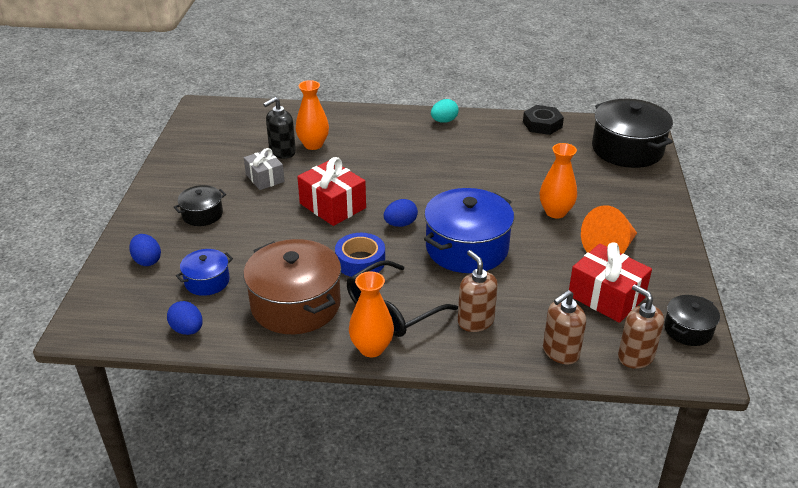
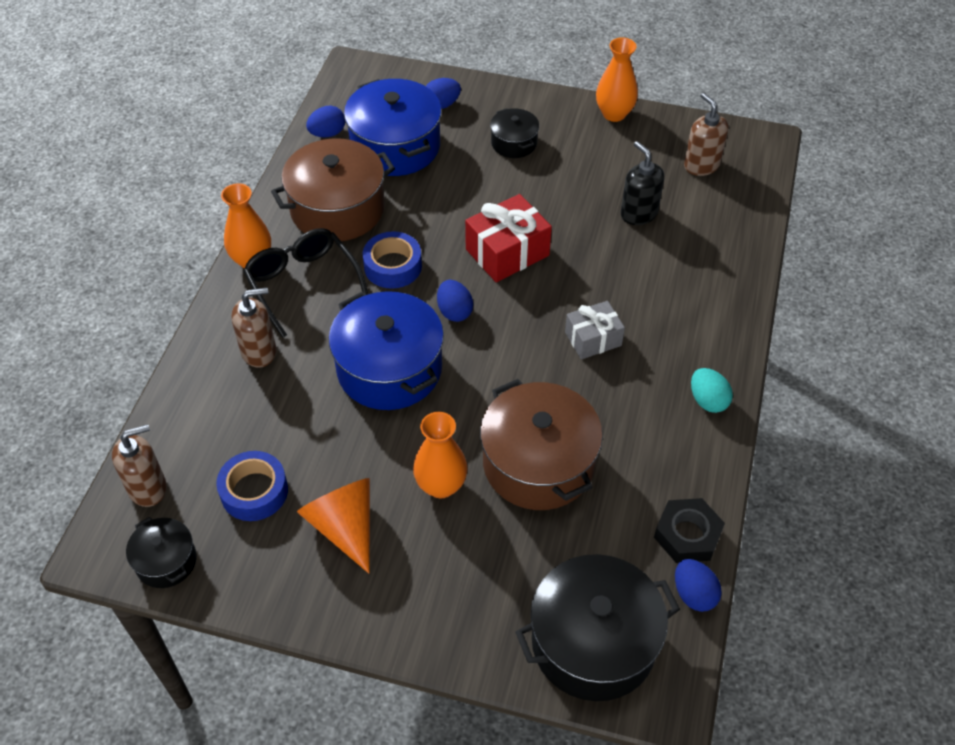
camera: 100 degrees right, 15 degrees up
(207, 281) = (395, 146): blue pot -> blue pot, size x1.94
(265, 178) = (579, 195): grey gift -> grey gift (593, 339)
(313, 145) = (653, 245): orange vase -> orange vase (614, 114)
(519, 176) = (538, 463): none -> brown pot
(560, 352) = (183, 417): brown soap dispenser -> brown soap dispenser (701, 165)
(578, 121) = (694, 594): none -> blue egg
(606, 296) = (254, 491): red gift -> blue tape

